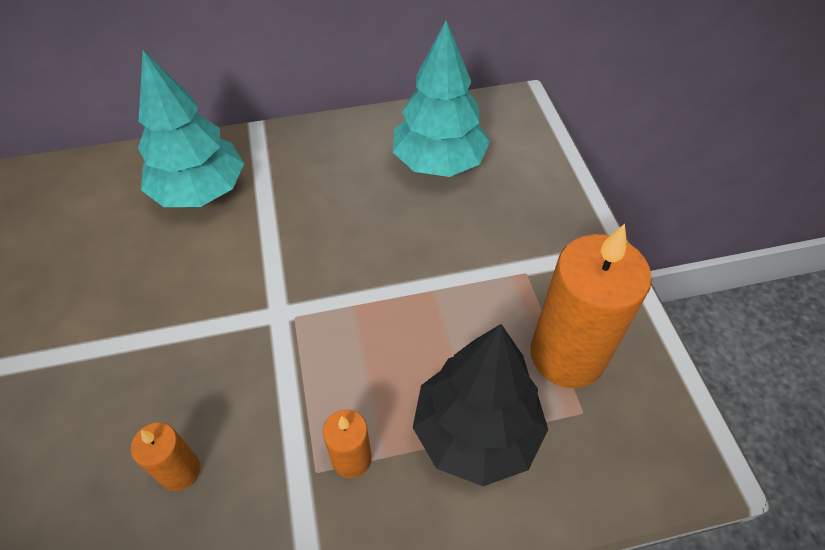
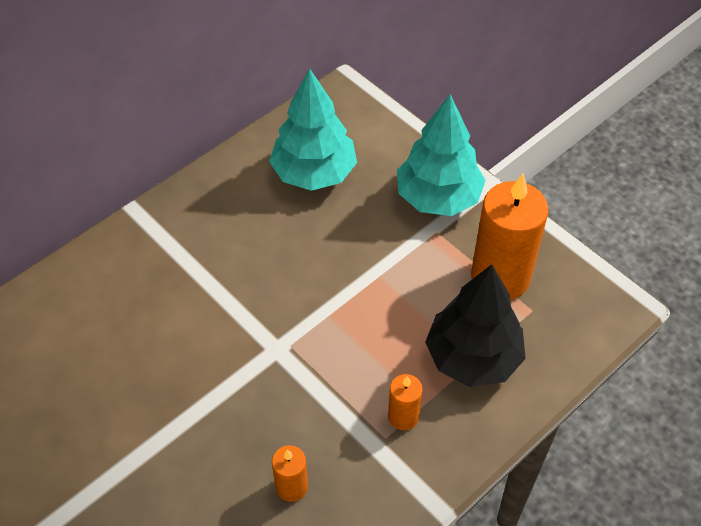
camera: 30 degrees left, 0 degrees up
(200, 191) = (132, 286): turquoise tree -> turquoise tree (438, 197)

